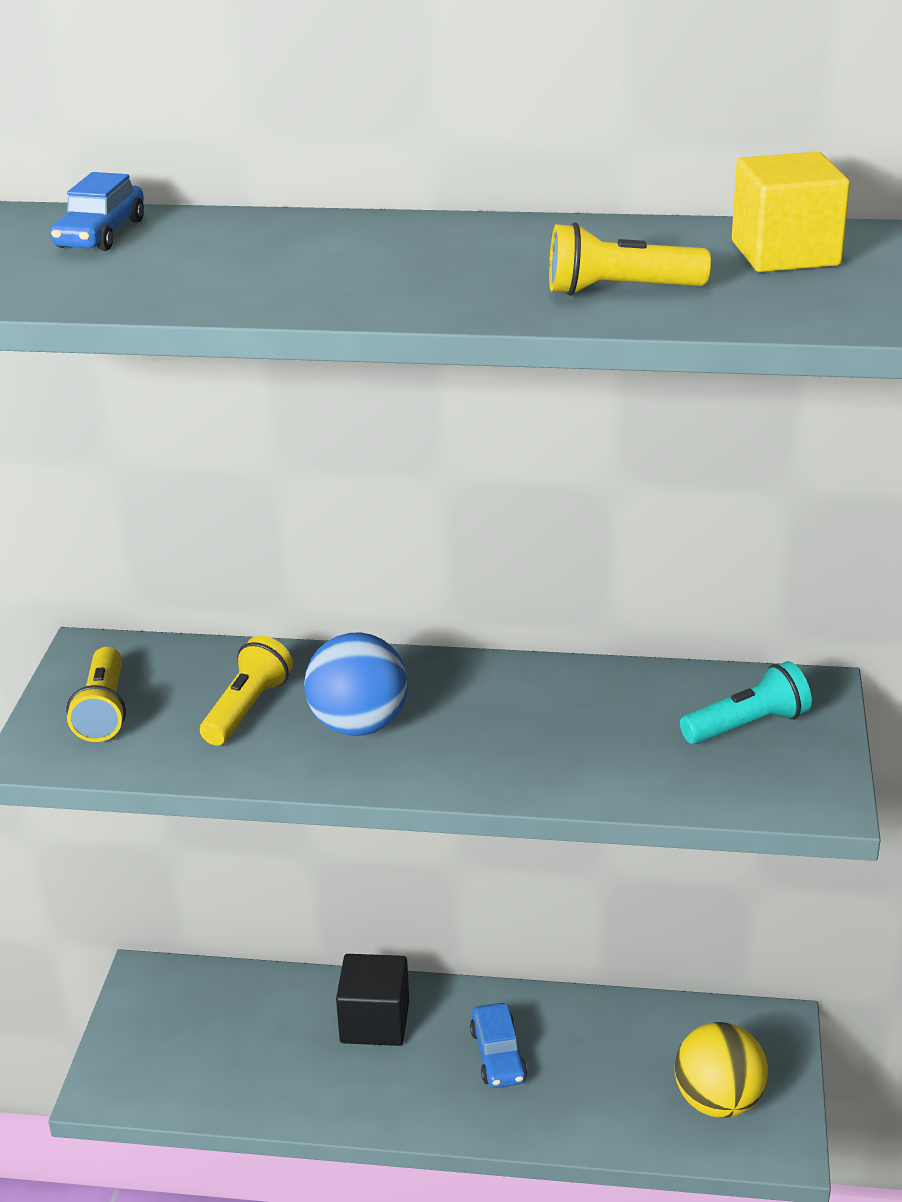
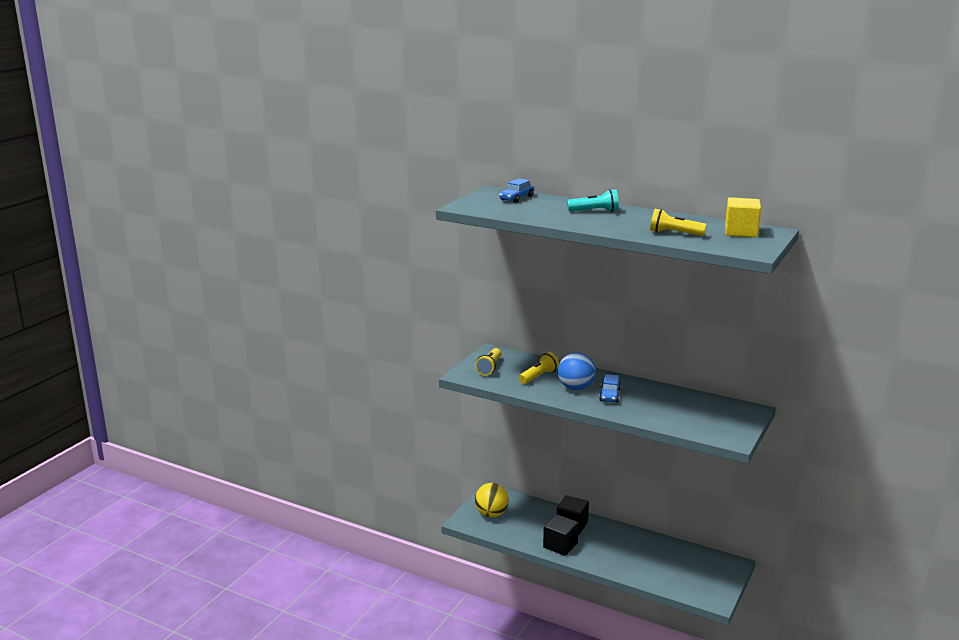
camera: 20 degrees right, 10 degrees down
(368, 1094) = (560, 545): none -> black cube
(498, 1055) = (615, 546): blue car -> blue car (609, 395)
(718, 1101) = (697, 580): yellow ball -> yellow ball (491, 514)
(747, 725) = (719, 414): turquoise flashlight -> turquoise flashlight (594, 211)

